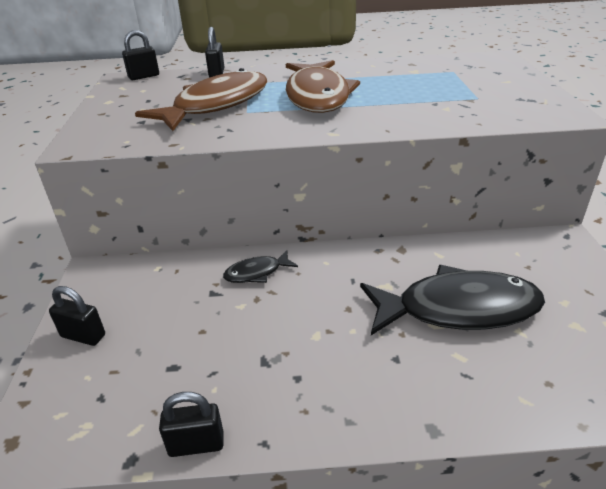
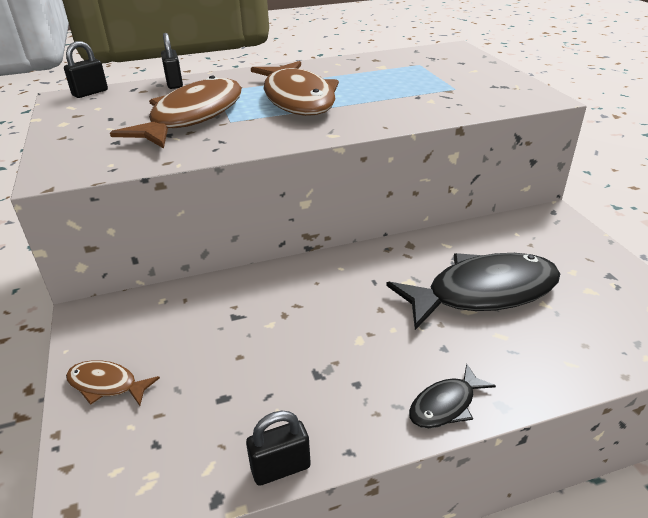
camera: 15 degrees left, 0 degrees up
(83, 336) = (106, 385): black padlock -> brown fish
(257, 273) = (273, 289): black fish -> black fish (445, 405)

